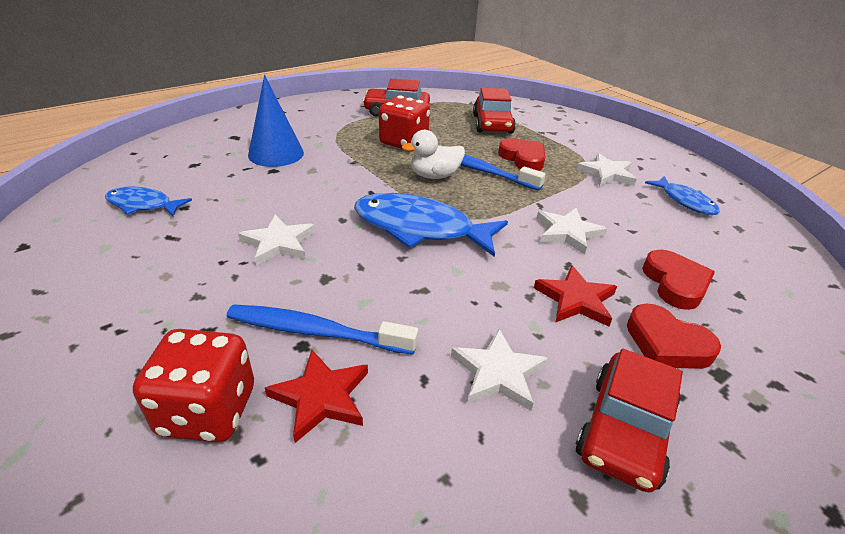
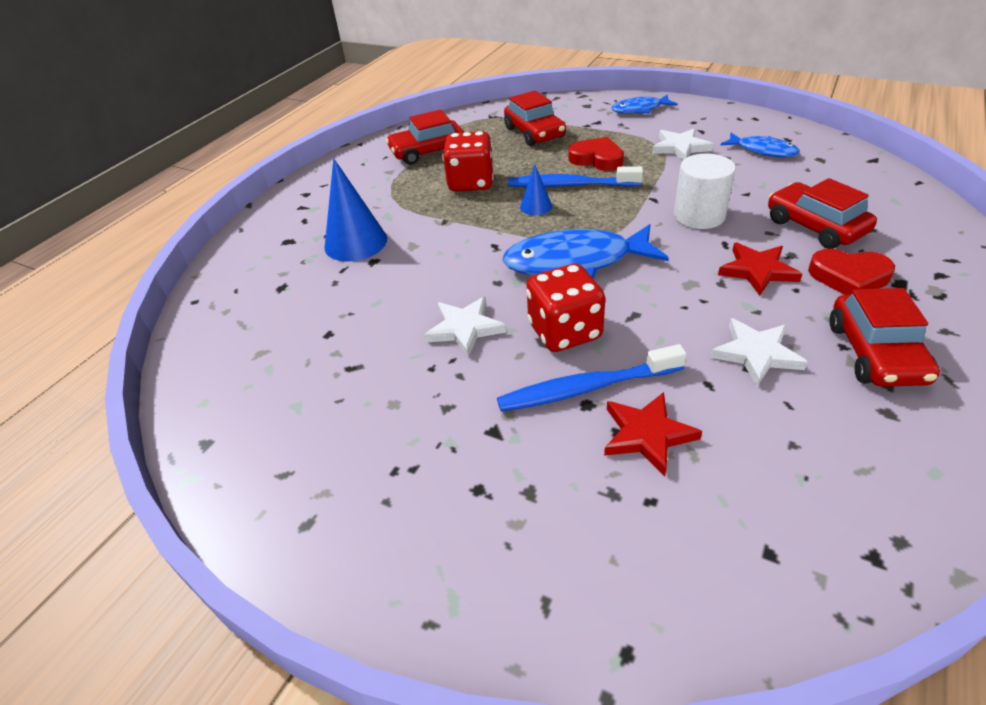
camera: 20 degrees left, 5 degrees up
(143, 205) = (281, 349): blue fish -> blue fish (640, 109)
(208, 411) = (571, 489): red dice -> red dice (565, 332)
(434, 176) = (536, 206): white duck -> blue cone
(567, 232) = (699, 216): white star -> white cylinder
(675, 283) = (815, 226): red heart -> red car

